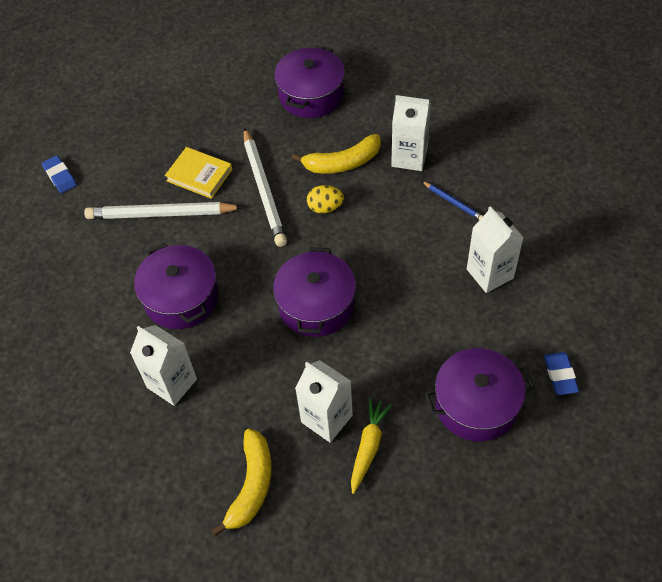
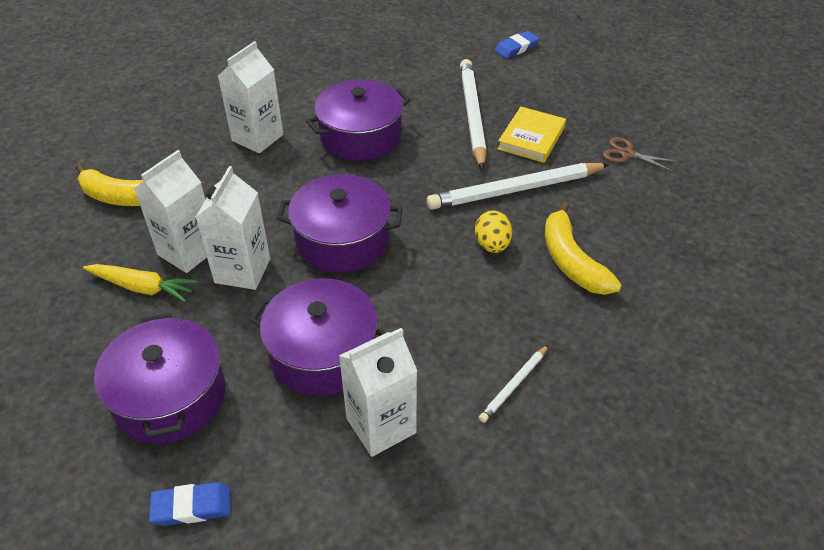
camera: 85 degrees right, 10 degrees down
(226, 118) = (627, 154): none -> brown scissors
(311, 95) = (690, 227): purple pot -> purple pot (323, 353)
(409, 157) = (595, 334): white carton -> white carton (242, 271)
(453, 202) = (514, 385): blue pencil -> white pencil

